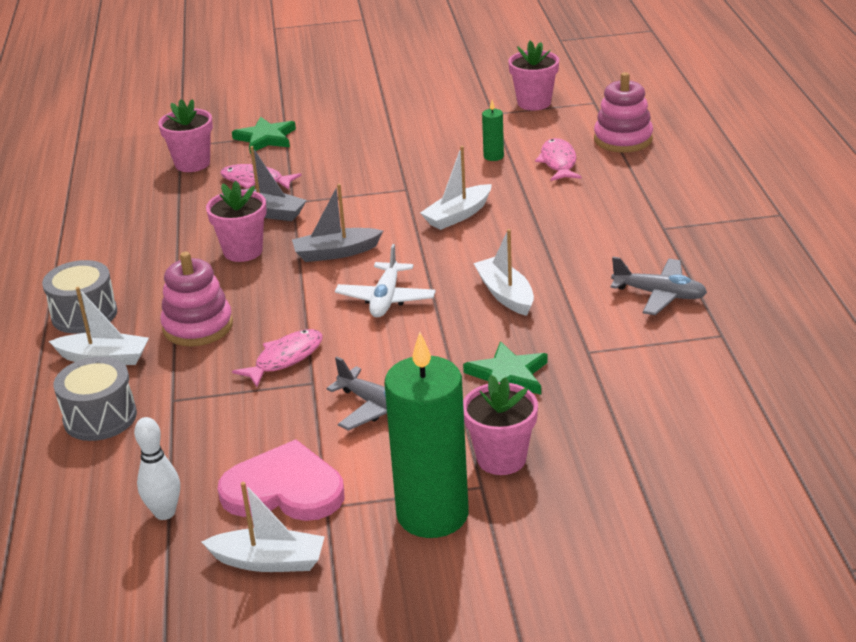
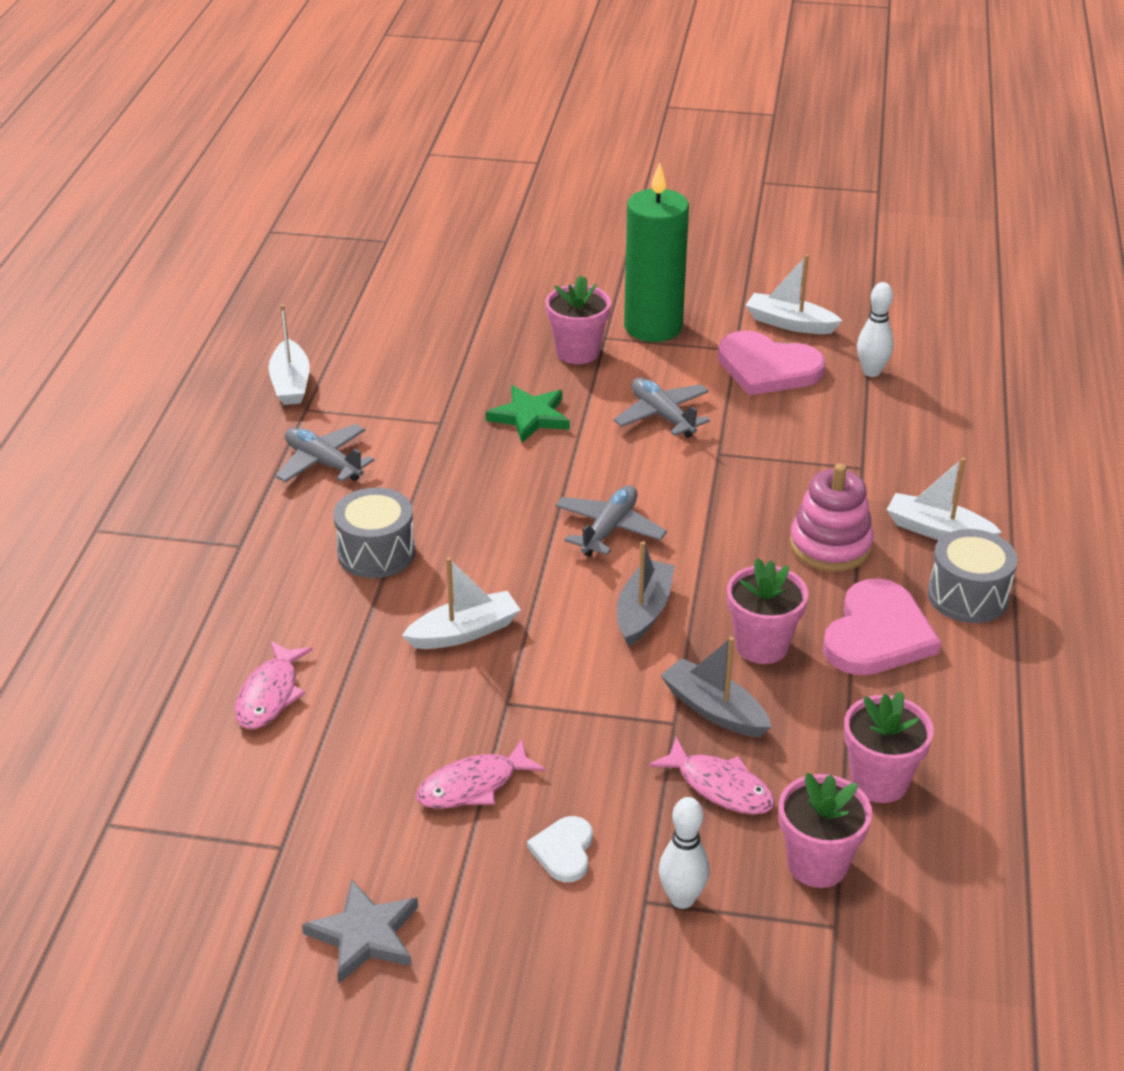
camera: 165 degrees left, 5 degrees up
(100, 417) = (936, 465): grey drum -> grey drum (376, 552)
(157, 275) = (877, 634): none -> pink heart
(266, 138) = (682, 899): green star -> white bowling pin
(285, 358) = (740, 484): pink fish -> pink fish (473, 785)
(336, 253) = (644, 611): grey boat -> grey boat turned 75 degrees counterclockwise
(337, 141) = (564, 851): none -> white heart
(386, 299) = (609, 529): white plane -> grey plane
(425, 98) = (364, 935): none -> grey star
(493, 156) = (349, 735): green candle -> none
(505, 294) = (478, 502): white boat -> white boat (291, 383)
(534, 103) = (198, 854): pink flower pot -> pink flower pot (879, 781)
(623, 139) = (145, 717): pink stacking toy -> none

